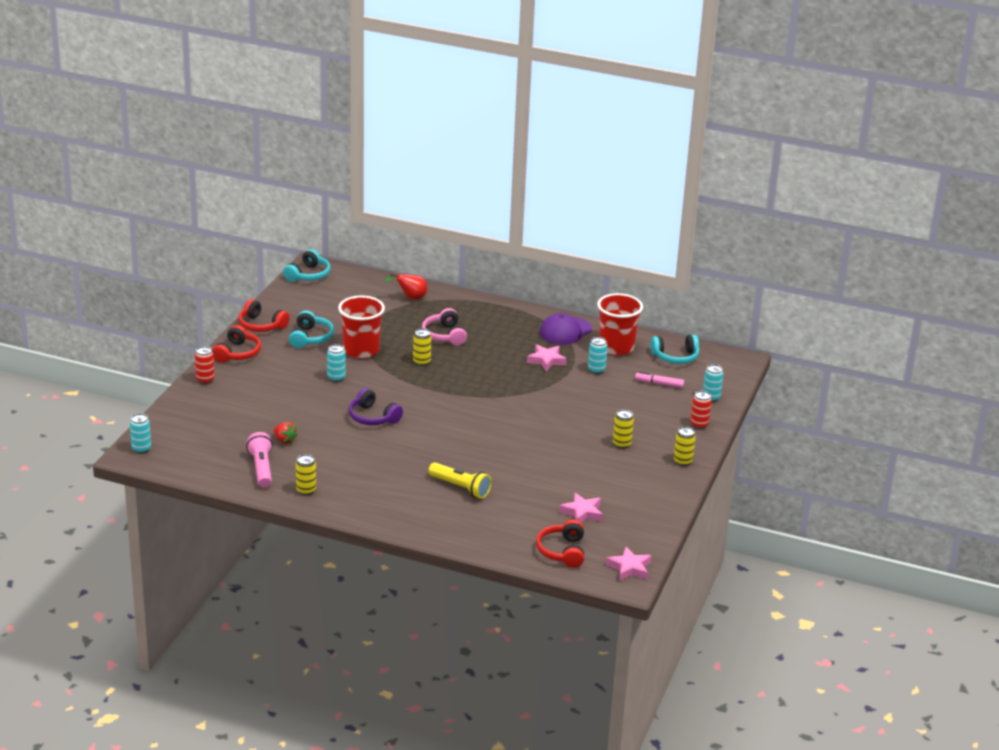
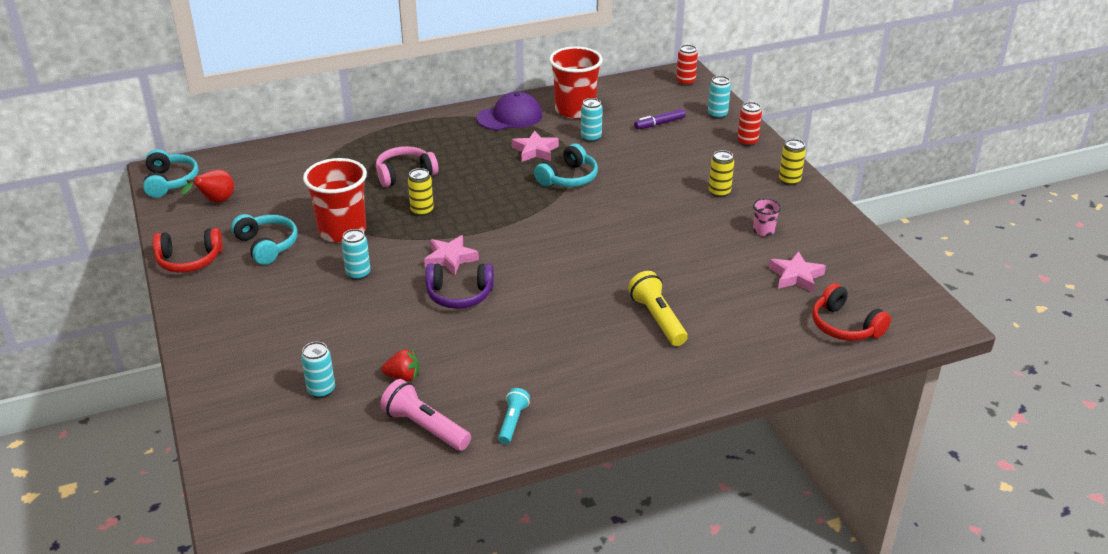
camera: 40 degrees left, 5 degrees up
(141, 449) = (239, 496): turquoise can -> turquoise can (321, 390)
(205, 380) = (206, 359): red can -> red can (685, 82)
(237, 353) = (203, 306): red headphones -> none
(306, 490) = (513, 422): yellow can -> turquoise flashlight
(410, 298) = (316, 154): red pear -> red pear (216, 202)
(444, 335) = (405, 174): pink headphones -> pink headphones turned 120 degrees clockwise
(460, 488) = (657, 319): yellow flashlight -> yellow flashlight turned 105 degrees counterclockwise
(565, 331) = (510, 117): purple cap -> purple cap turned 120 degrees counterclockwise
(609, 479) = (763, 231): none -> pink cup
(629, 568) = (919, 305): pink star -> pink star (450, 258)
(659, 384) = (660, 123): pink marker -> purple marker
(675, 357) = (634, 95): turquoise headphones -> turquoise headphones (568, 178)

